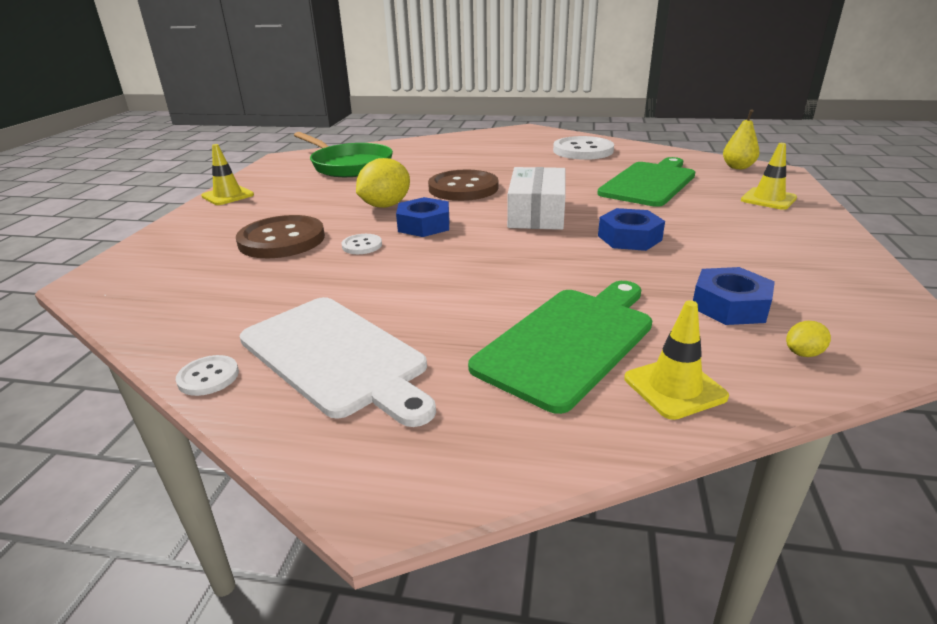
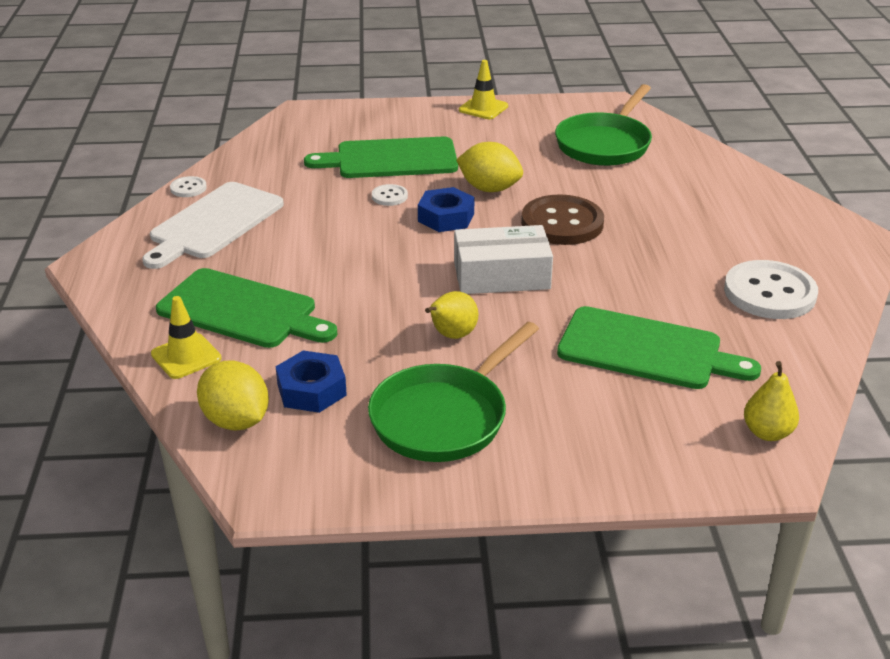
camera: 75 degrees right, 5 degrees up
(282, 240) = (391, 159): brown button -> green cutting board
(629, 238) = (452, 335): blue nut -> yellow pear
(754, 250) = (444, 417): none -> green pan
(768, 199) = (624, 446): yellow traffic cone -> none
(803, 353) = (236, 421): yellow lemon -> yellow lemon, size x2.21

